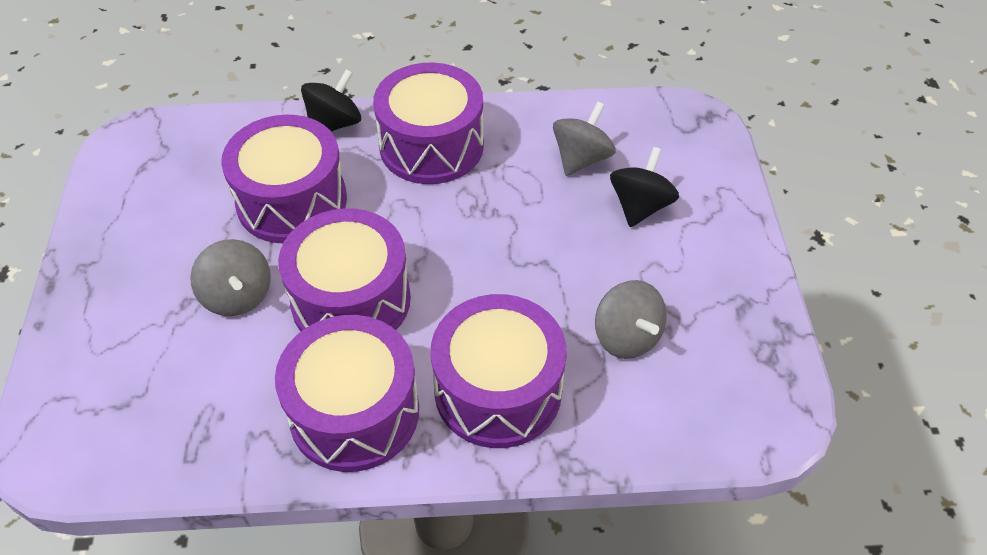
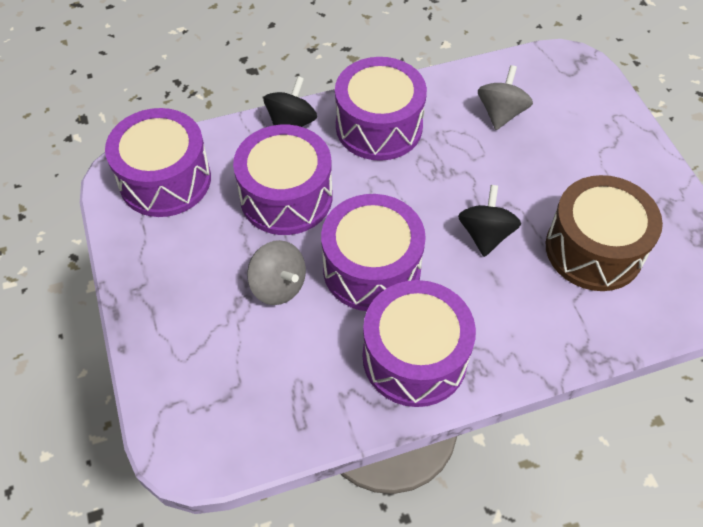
camera: 15 degrees left, 5 degrees up
(498, 390) = (516, 313): purple drum -> purple drum (165, 180)
(626, 337) = (594, 249): grey spinning top -> brown drum
(640, 206) = (561, 143): black spinning top -> black spinning top (485, 235)

